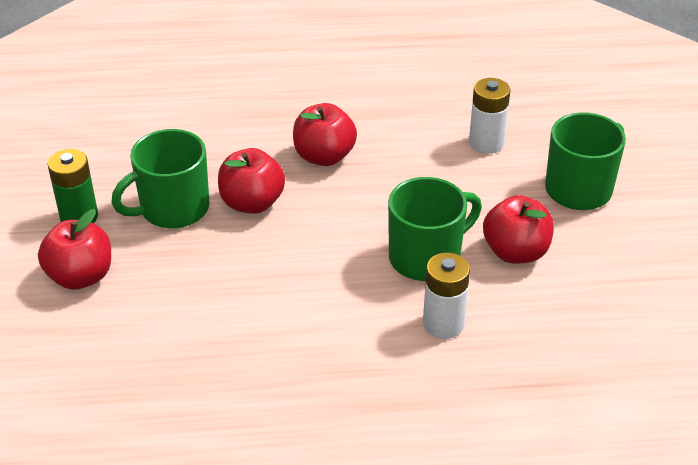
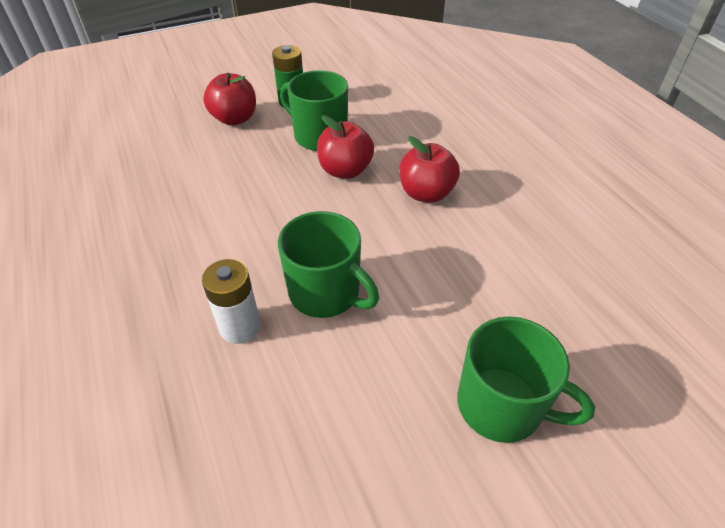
camera: 70 degrees right, 5 degrees up
(486, 143) = (523, 300): white battery -> none
(515, 252) = (363, 364): red apple -> none

